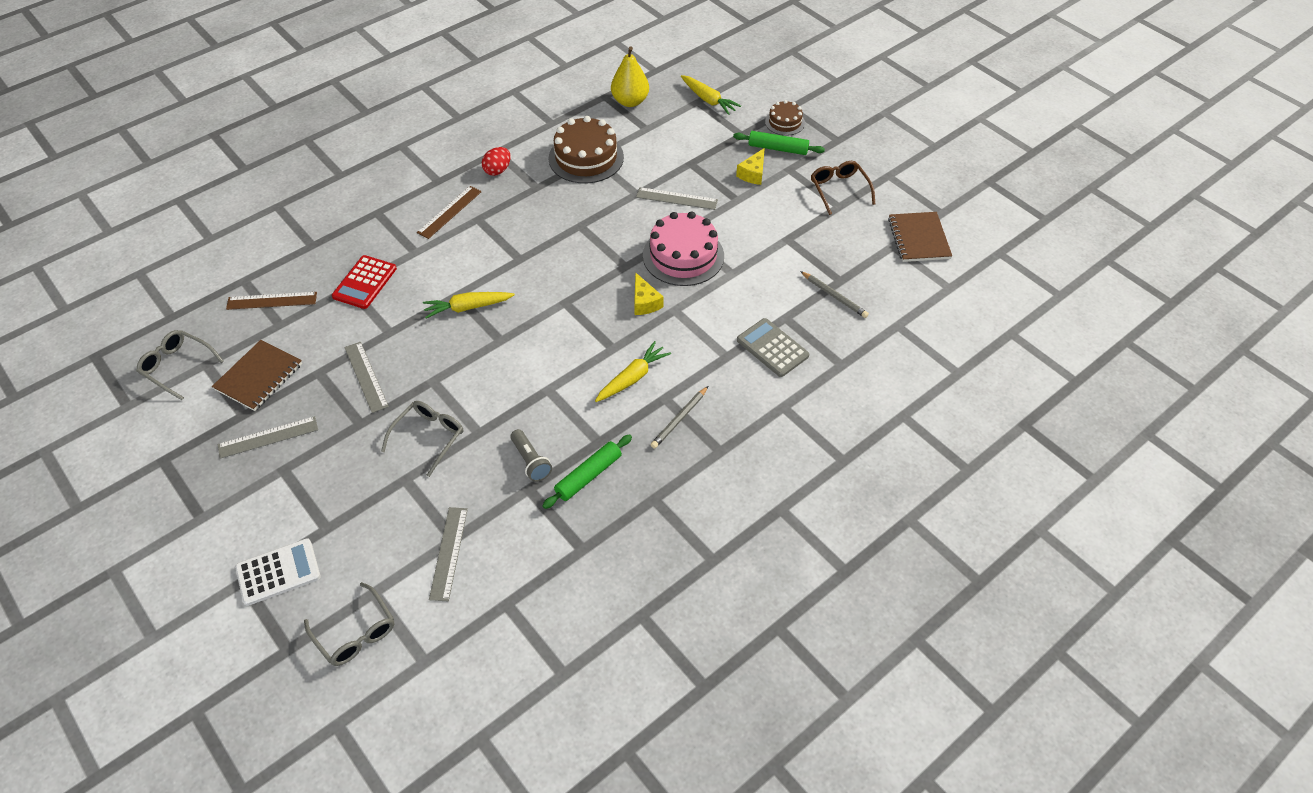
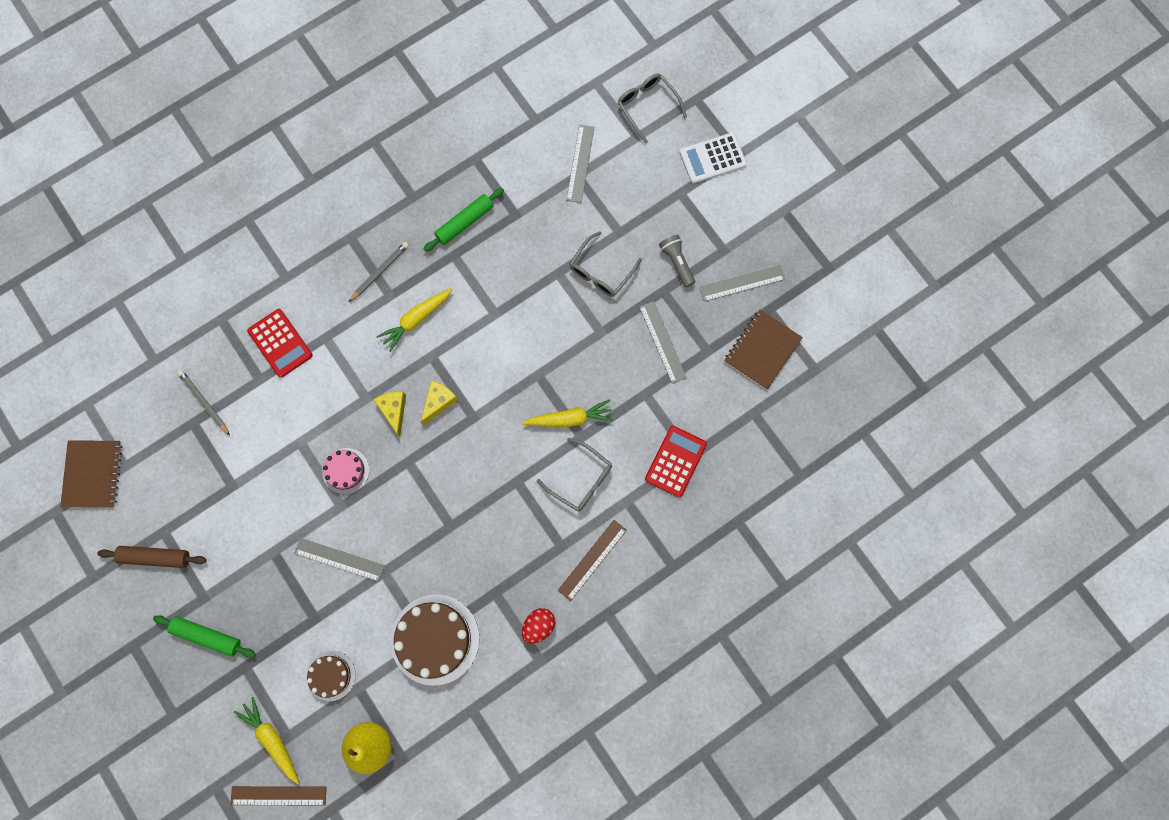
camera: 175 degrees left, 25 degrees up
(178, 367) = (841, 368): grey glasses -> grey glasses (580, 479)
(272, 301) = (766, 444): brown ruler -> brown ruler (278, 795)
(531, 461) = (513, 240): grey flashlight -> grey flashlight (677, 262)
(683, 256) = (345, 471): pink cake -> pink cake, size x0.55
(753, 173) = (246, 594): yellow cheese -> yellow cheese (438, 402)
(772, 348) = (280, 343): grey calculator -> red calculator
(784, 122) = (187, 685): brown cake -> brown cake (331, 675)
(839, 190) = (155, 557): brown glasses -> brown rolling pin

